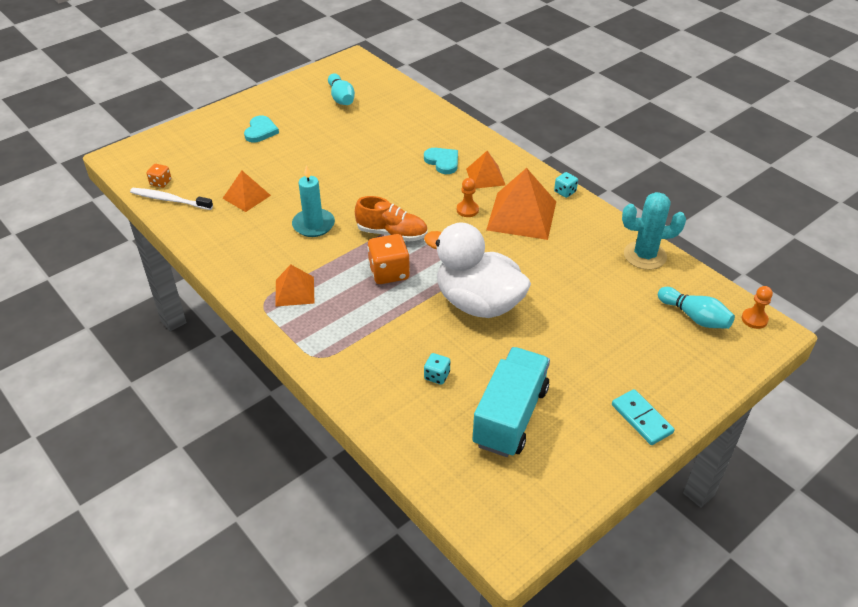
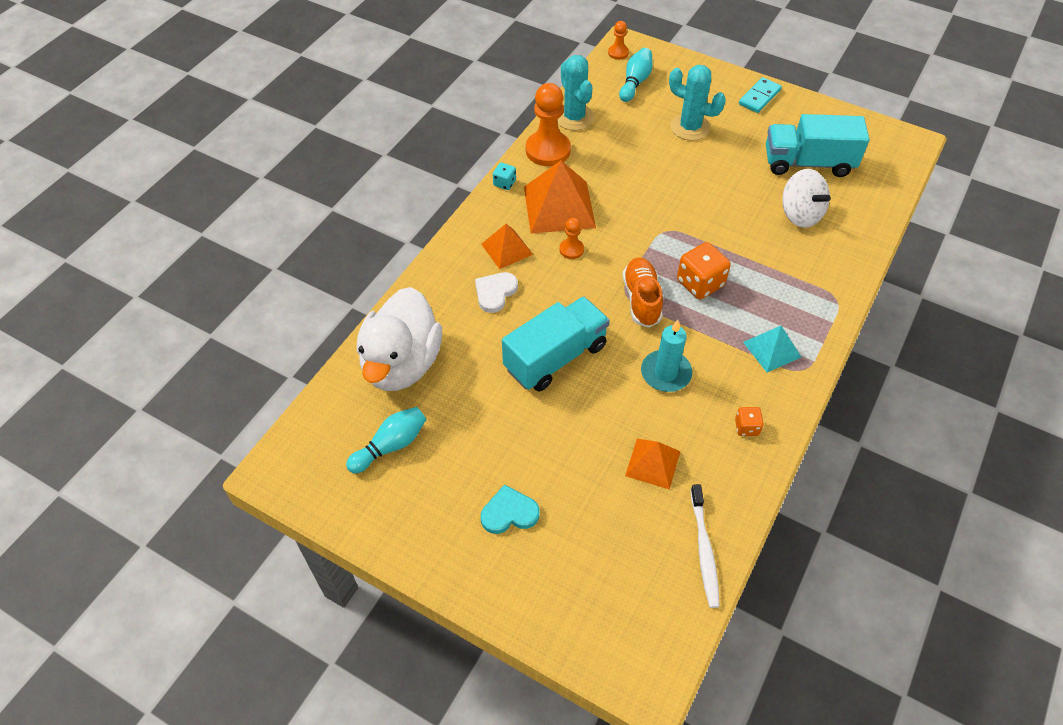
camera: 110 degrees left, 10 degrees up
(160, 182) = (677, 582): orange dice -> orange dice (746, 427)
(294, 291) = (772, 349): orange pyramid -> turquoise pyramid
(364, 176) = (555, 357): none -> turquoise truck
(437, 376) = (800, 214): turquoise dice -> white spinning top
(442, 162) = (495, 292): turquoise heart -> white heart
(478, 303) = (700, 209): white duck -> white duck (402, 364)
(600, 227) = (548, 150): none -> orange pawn
(603, 337) = (690, 127): none -> turquoise cactus

